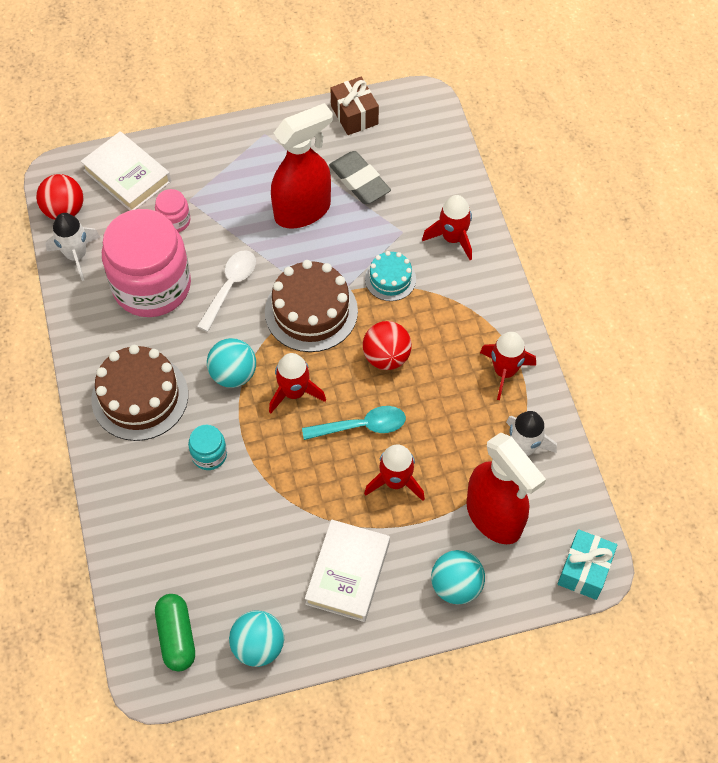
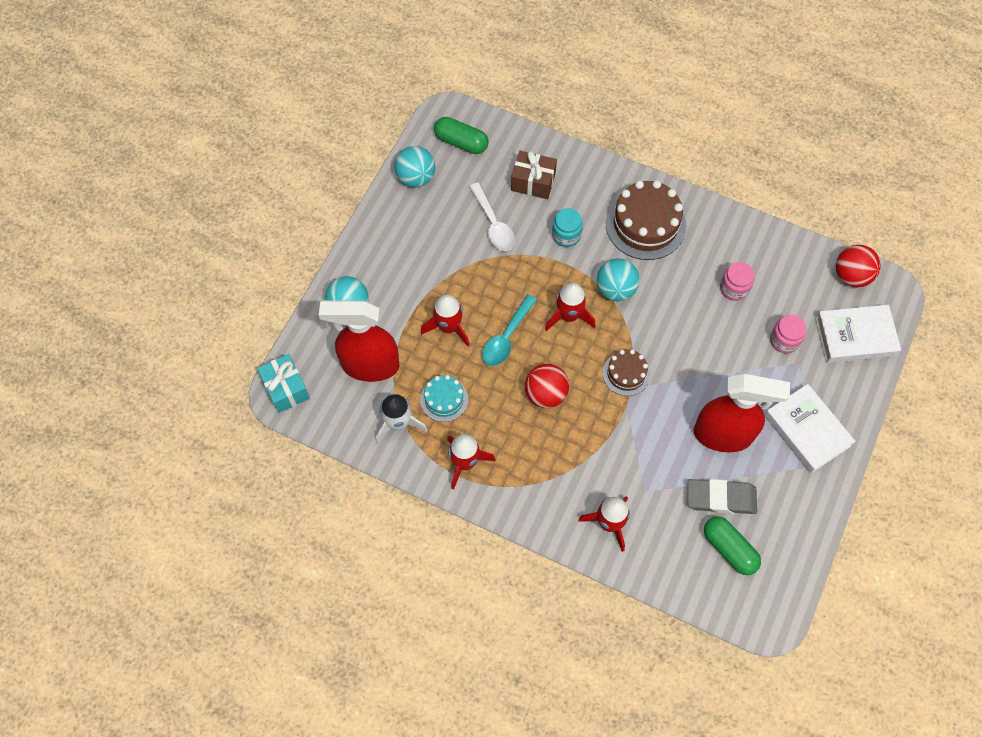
camera: 130 degrees right, 5 degrees up
(76, 255) = (801, 258): white rocket -> none
(152, 286) = (734, 288): pink jar -> pink jar, size x0.42
(230, 287) = (692, 336): white spoon -> white spoon (493, 224)
(303, 211) = (723, 435): red spray bottle -> red spray bottle turned 90 degrees counterclockwise
(311, 311) = (626, 373): brown cake -> brown cake, size x0.56
(348, 573) = (414, 254): white book -> white book (807, 431)
(354, 115) = (795, 548): brown gift -> brown gift (533, 182)
(390, 279) = (609, 448): turquoise cake -> turquoise cake (444, 399)
(395, 153) = (729, 548): none -> green capsule

